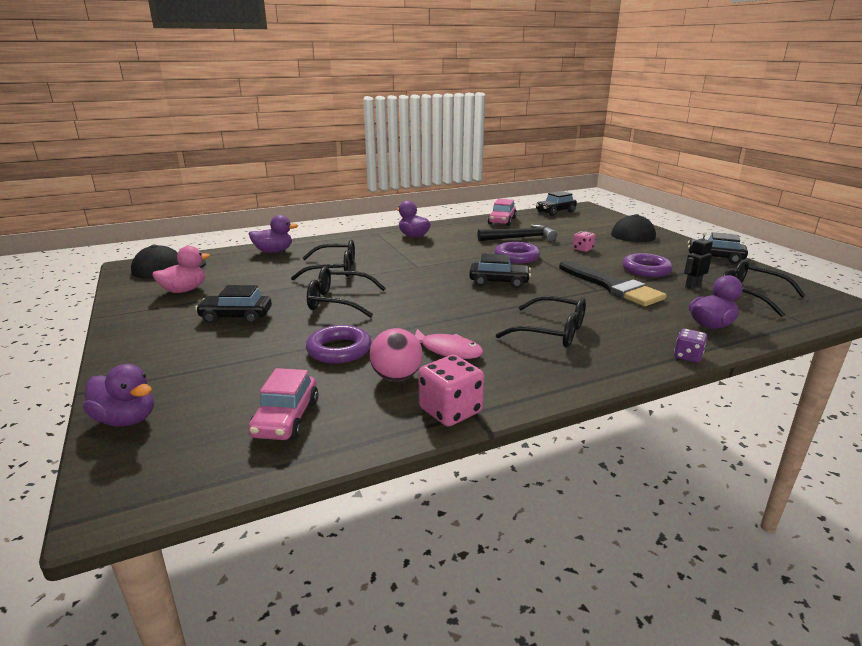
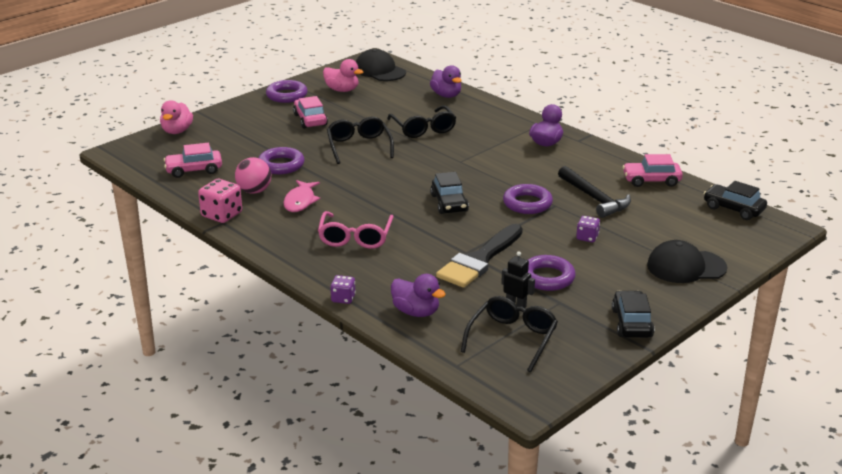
camera: 70 degrees right, 5 degrees up
(126, 419) = (177, 131): purple duck -> pink duck
(144, 321) = (287, 95): none -> purple ring
(236, 317) = (310, 120): black car -> pink car
(551, 332) = (355, 237): black glasses -> pink glasses
(582, 249) = (587, 237): pink dice -> purple dice

